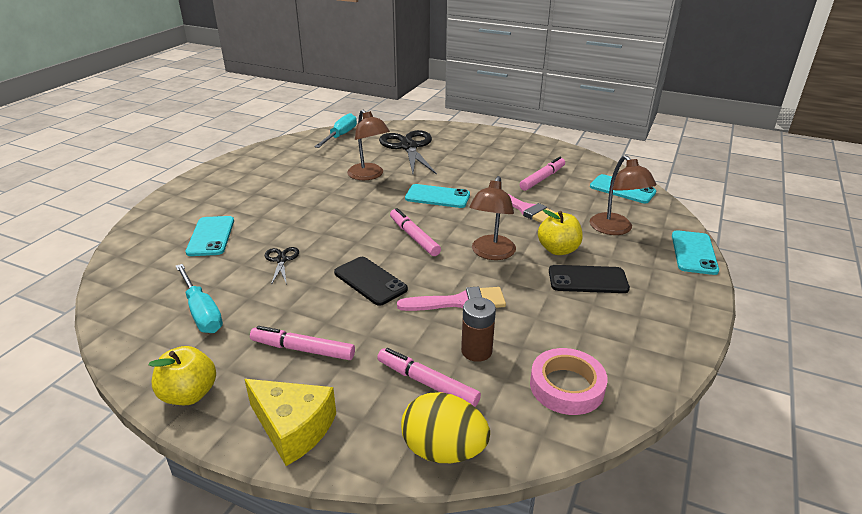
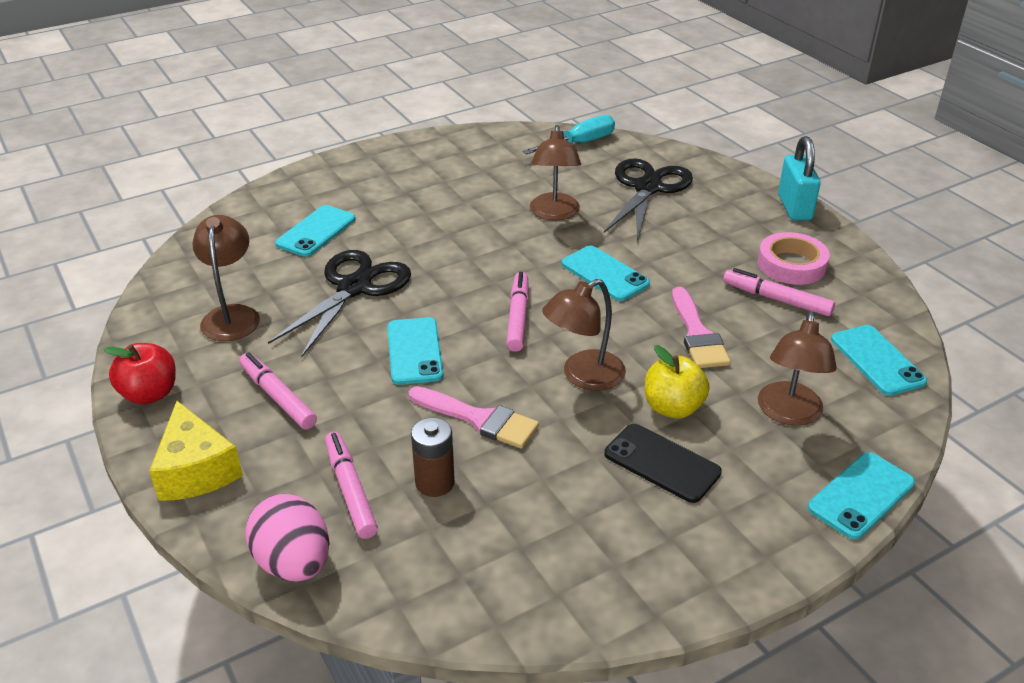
camera: 35 degrees right, 5 degrees up
(189, 394) = (150, 394): yellow apple -> red apple
(202, 312) = (232, 315): turquoise screwdriver -> brown lamp
(281, 260) = (354, 288): black scissors -> black scissors, size x2.14
(370, 281) = (414, 351): black phone -> turquoise phone
(443, 450) = (294, 563): yellow egg -> pink egg
(497, 134) = (794, 207): none -> turquoise padlock
(542, 178) = (776, 299): pink marker -> pink marker turned 135 degrees counterclockwise
(566, 386) = (482, 570): pink tape -> pink tape (791, 264)

